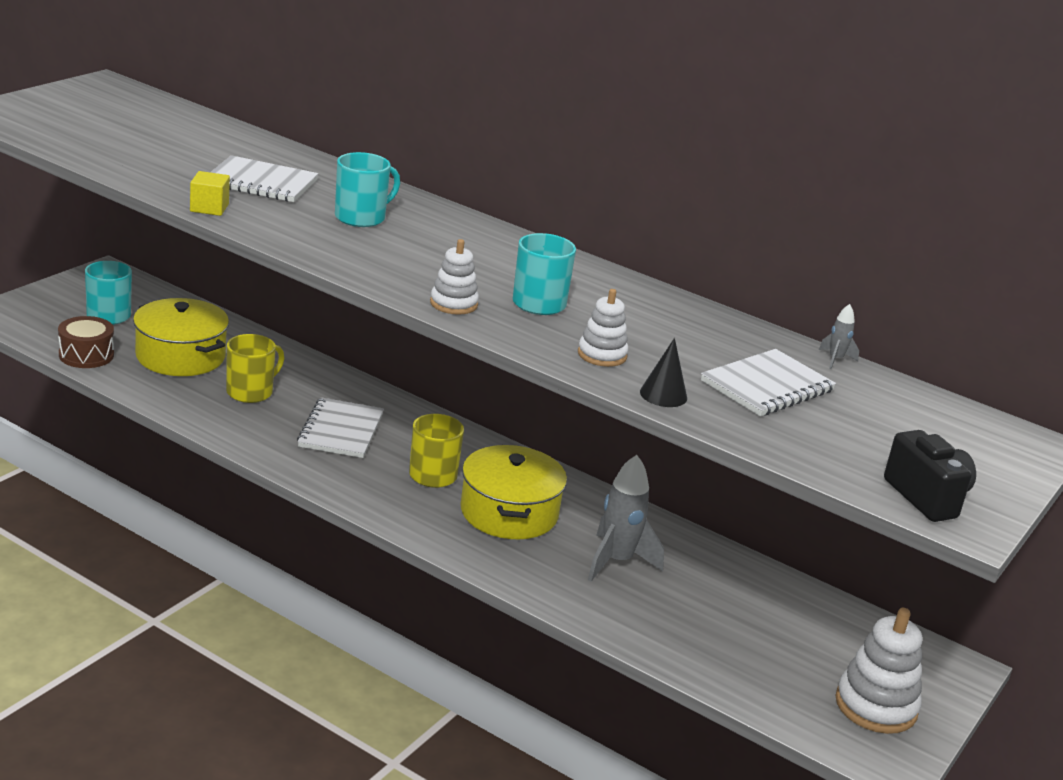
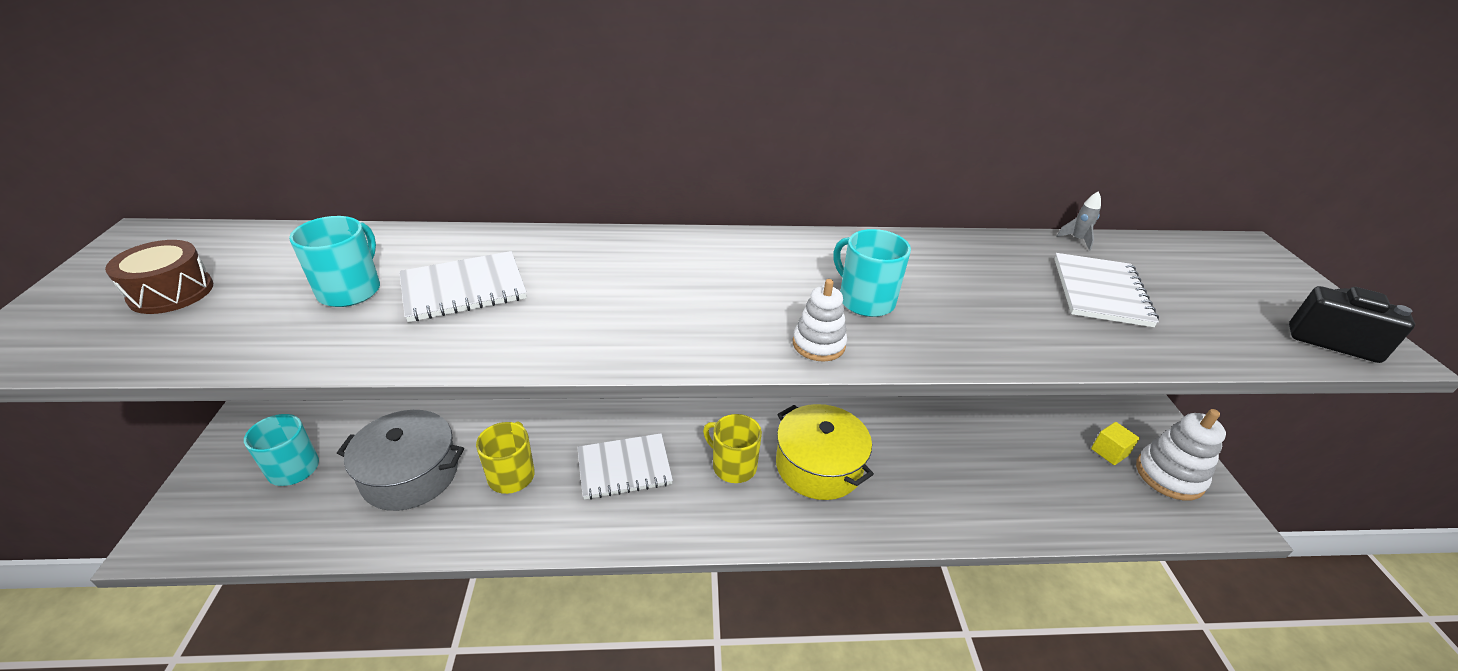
camera: 35 degrees left, 10 degrees up
(86, 355) = (312, 533): brown drum -> brown drum (171, 292)
(180, 356) = (410, 474): yellow pot -> grey pot
(209, 208) = (451, 354): yellow cube -> yellow cube (1109, 452)
(341, 430) = (624, 468): white notebook -> white notebook turned 75 degrees counterclockwise
(361, 217) = (607, 283): turquoise mug -> turquoise mug (351, 290)
(602, 355) = (986, 331): white stacking toy -> none
(616, 562) = (924, 462): grey rocket -> none
(663, 395) = (1082, 348): black cone -> none

